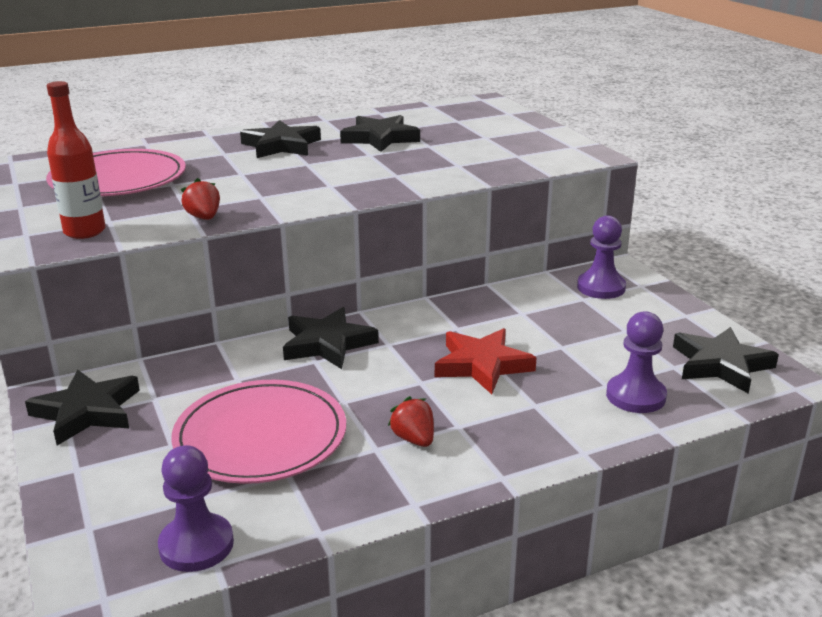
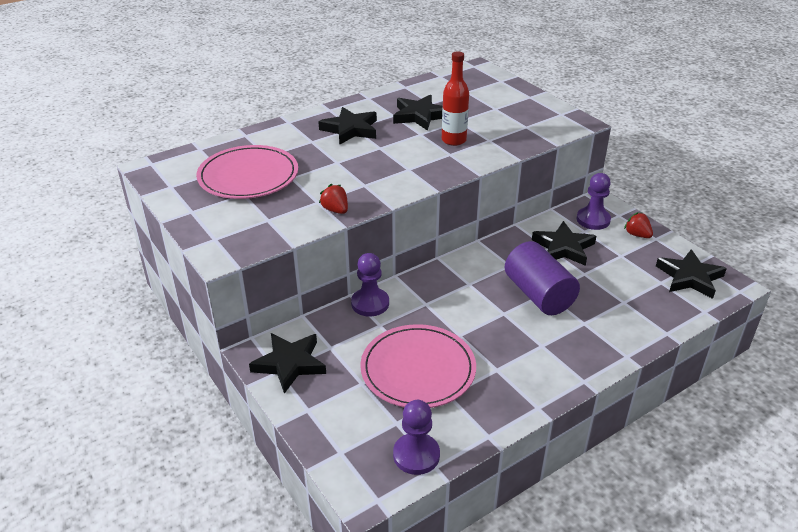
camera: 10 degrees left, 10 degrees up
(84, 232) = (257, 232): red bottle -> red bottle (454, 140)
(327, 344) = (428, 288): black star -> black star (563, 248)
(414, 439) = (518, 359): red strawberry -> red strawberry (637, 235)
(482, 365) = (538, 295): red star -> purple cylinder
(635, 396) = (644, 309): purple pawn -> purple pawn (370, 303)

